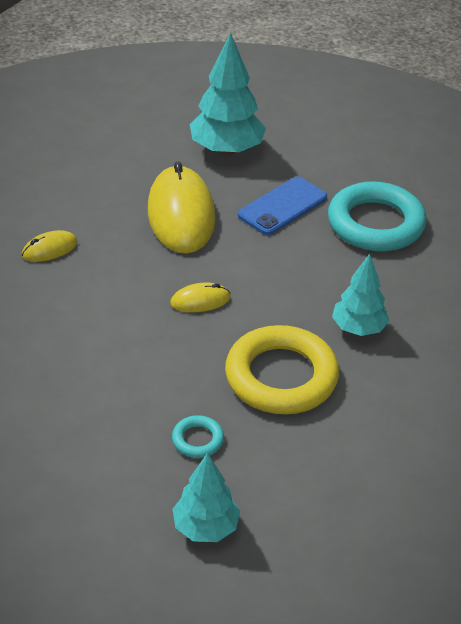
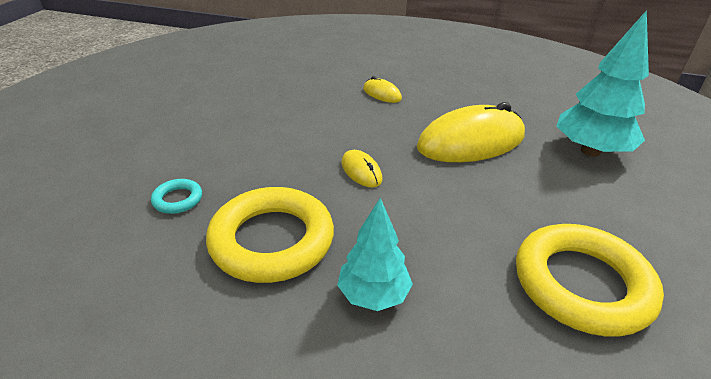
camera: 75 degrees right, 5 degrees down
(205, 527) = (67, 222): turquoise tree -> none
(282, 206) = (540, 200): blue phone -> none
(375, 224) = (581, 284): turquoise ring -> yellow ring

